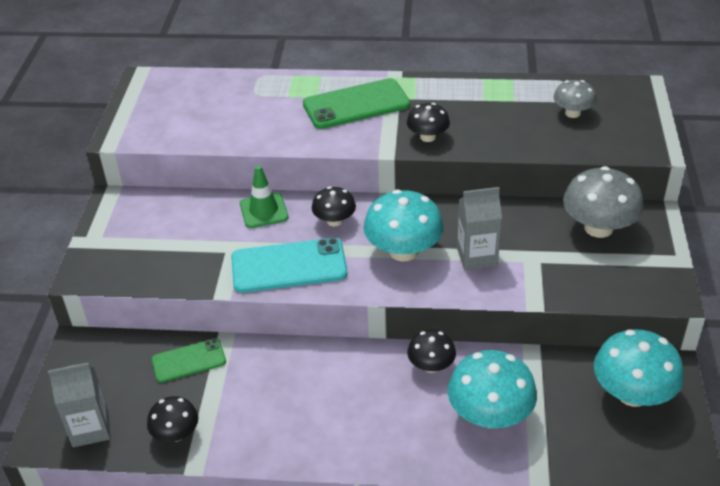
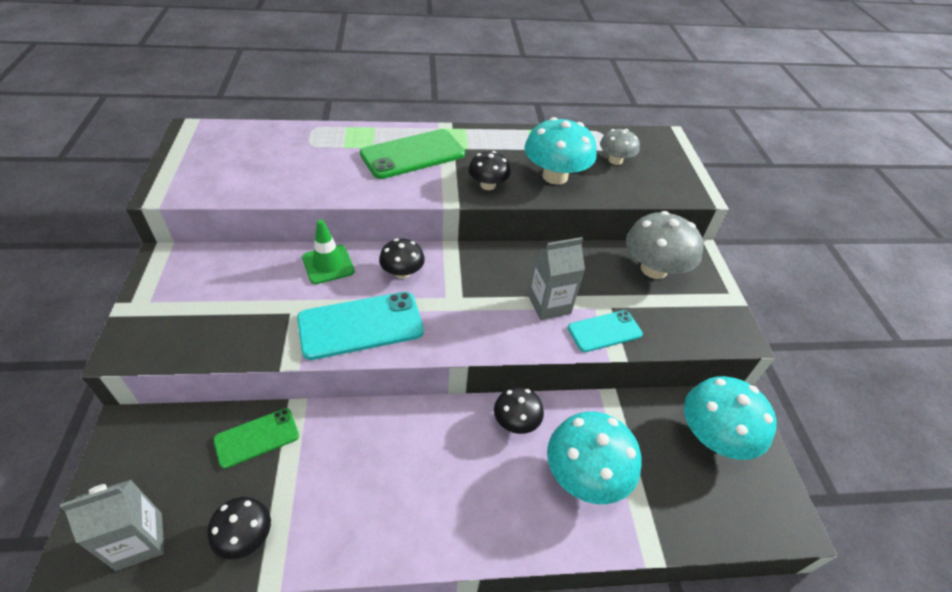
camera: 15 degrees left, 5 degrees up
(403, 251) = (476, 302): turquoise mushroom -> turquoise mushroom (555, 176)
(528, 283) = (604, 331): none -> turquoise phone

